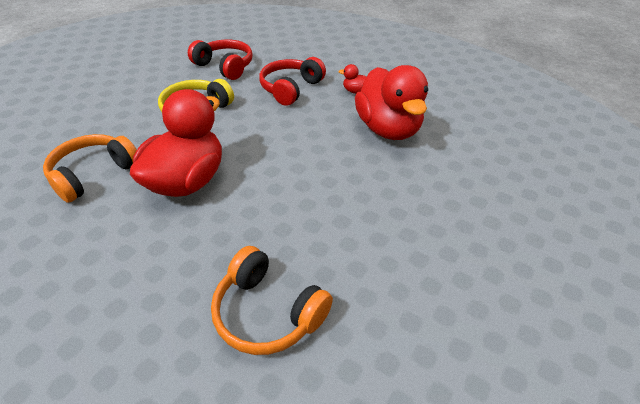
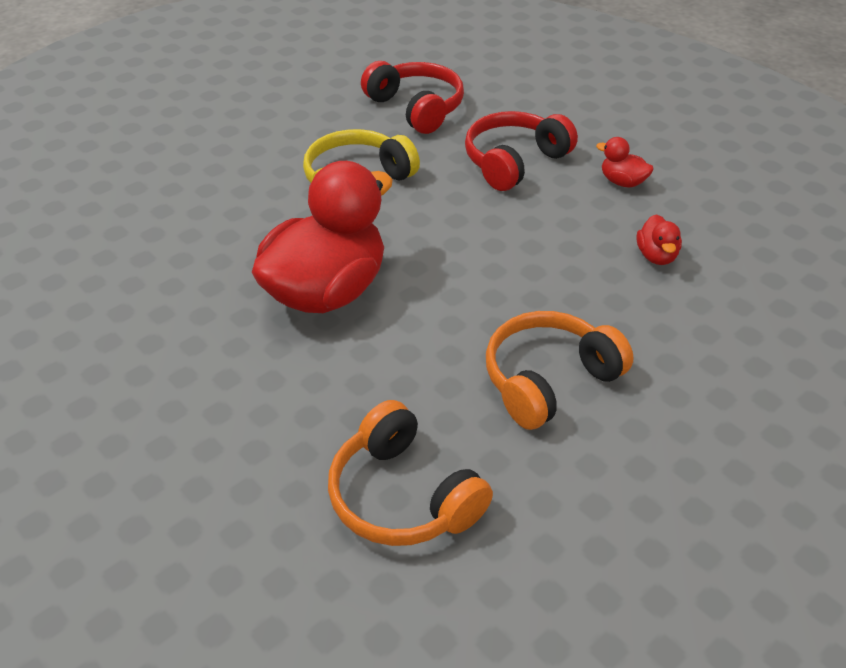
camera: 15 degrees right, 0 degrees up
(93, 174) = (198, 259): orange headphones -> orange headphones (548, 380)
(388, 129) = (656, 256): red duck -> red duck, size x0.40

